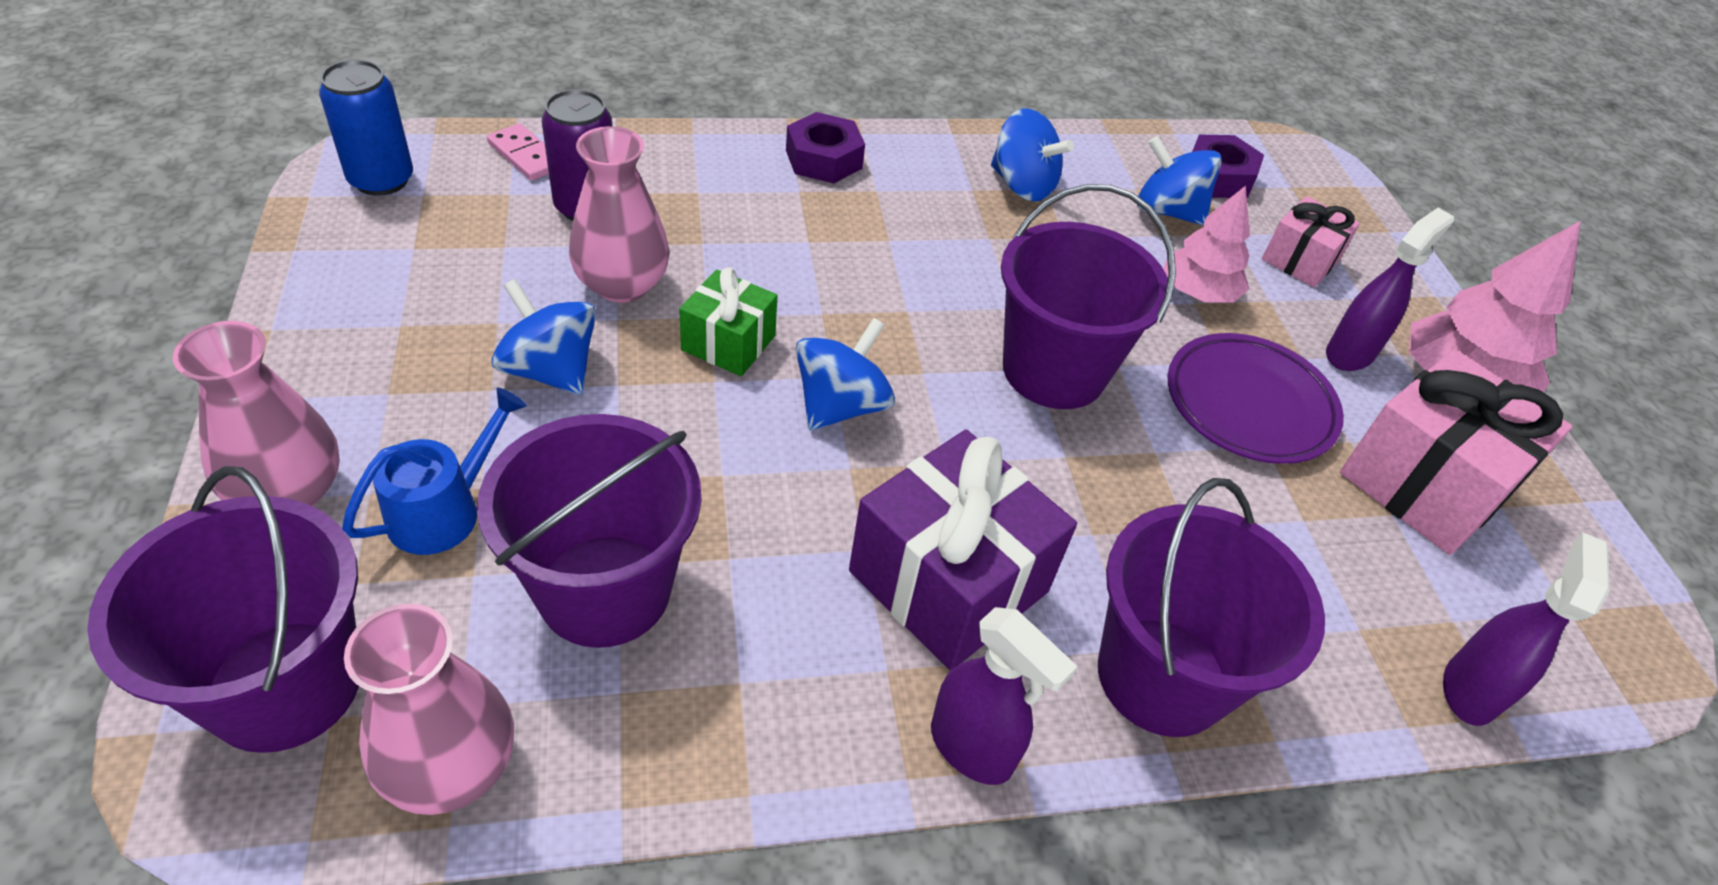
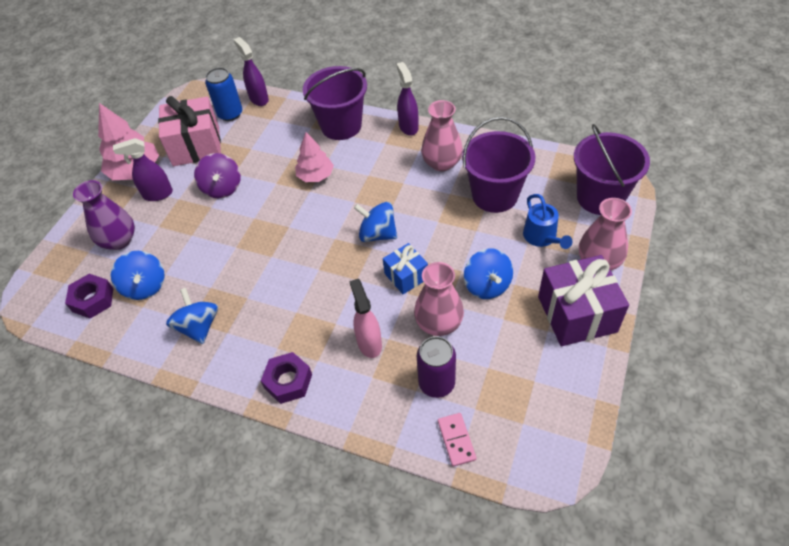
camera: 140 degrees left, 5 degrees up
(381, 180) = (544, 444): blue can -> blue can (230, 114)
(445, 510) = (542, 238): blue watering can -> blue watering can turned 90 degrees counterclockwise
(451, 766) = (553, 163): pink vase -> pink vase (442, 163)
(728, 343) = (406, 276): green gift -> blue gift
(731, 229) = (369, 343): none -> pink spray bottle
(841, 405) = (377, 234): blue spinning top -> blue spinning top turned 45 degrees clockwise
(948, 581) = (383, 166): purple gift -> purple gift (577, 314)
(1054, 370) = (282, 223): purple bucket -> none
(1198, 292) = (184, 239): pink tree -> pink tree (315, 176)
(1249, 404) = (222, 188): purple plate -> purple spinning top
(1300, 260) = (119, 240): pink gift -> purple vase
(1469, 689) = (259, 99): purple spray bottle -> purple spray bottle turned 90 degrees clockwise

